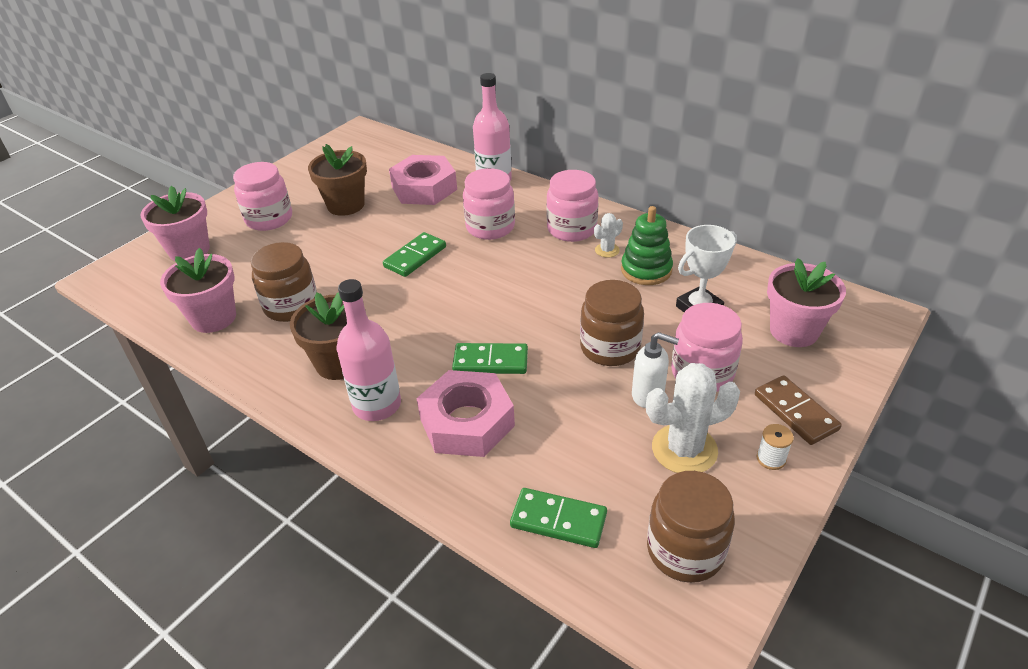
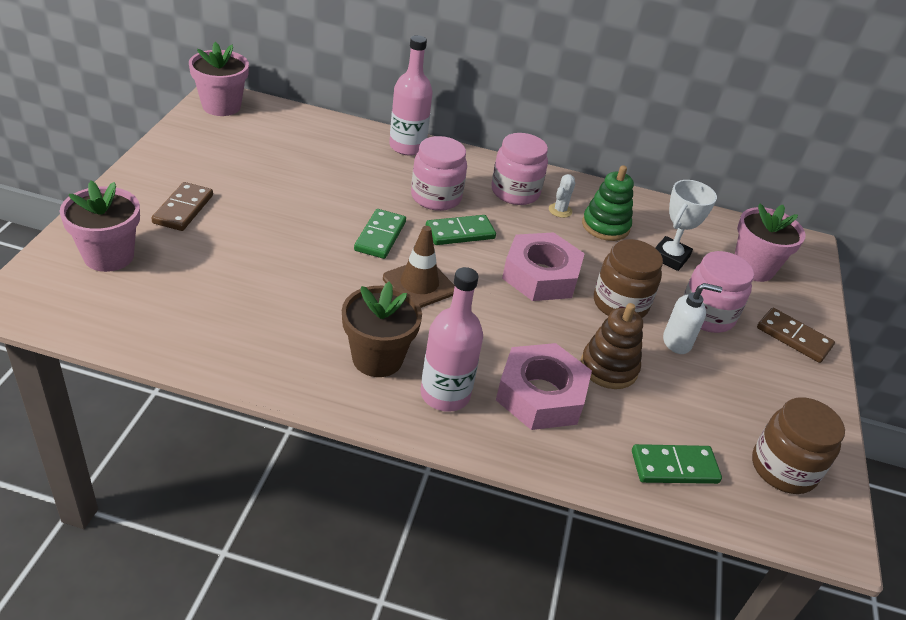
camera: 30 degrees left, 0 degrees up
(213, 318) = (199, 331): pink flower pot -> pink flower pot (221, 106)
(269, 219) = (183, 209): pink jar -> brown domino
(291, 306) = (281, 305): brown jar -> none
(346, 205) = (264, 185): brown flower pot -> none
(421, 303) = (419, 284): none -> brown traffic cone
(424, 188) = (339, 160): pink nut -> pink nut (541, 275)
(490, 361) = (524, 333): green domino -> green domino (460, 233)
(555, 408) = (608, 368): none -> brown stacking toy
(684, 449) = (733, 385): white cactus -> none
(771, 459) = (799, 380): white spool -> none

